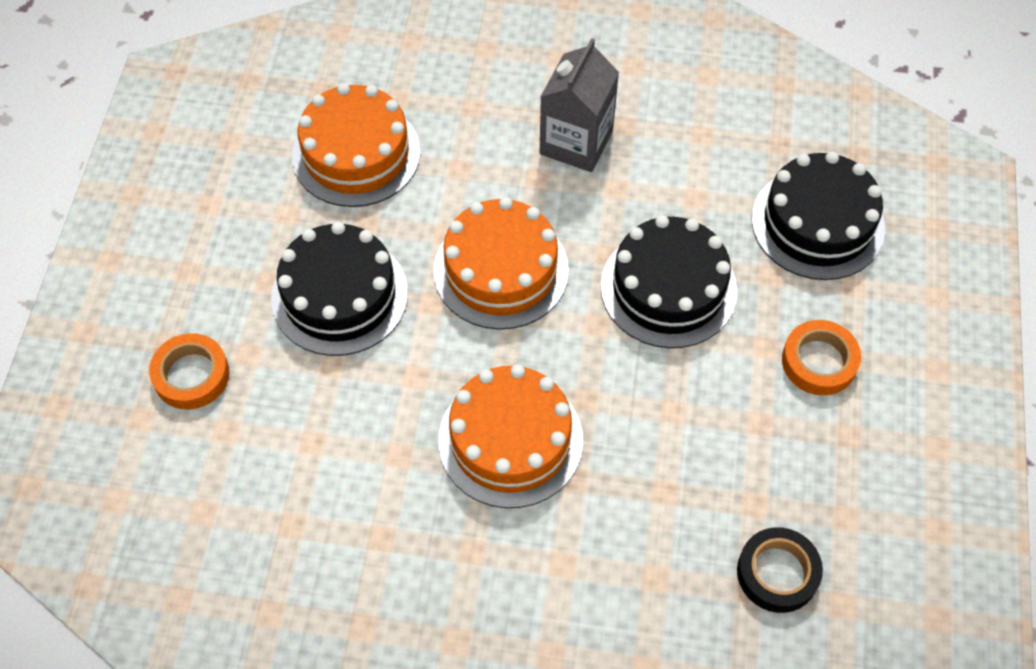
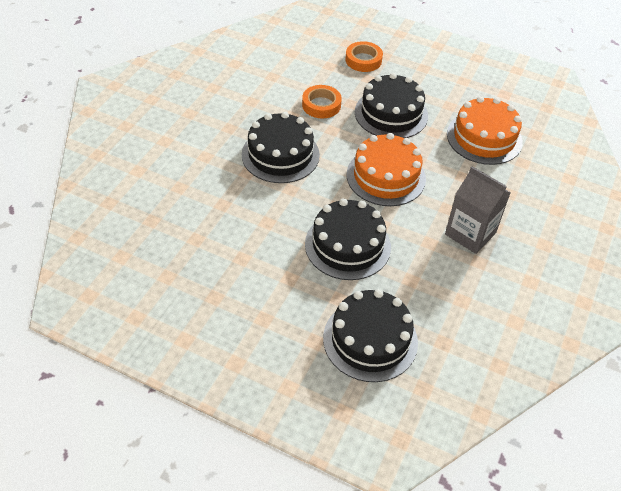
camera: 105 degrees right, 10 degrees down
(510, 440) = (280, 155): orange cake -> black cake
(777, 573) = (154, 235): black tape -> none
(819, 361) = (268, 301): orange tape -> orange tape (321, 105)

